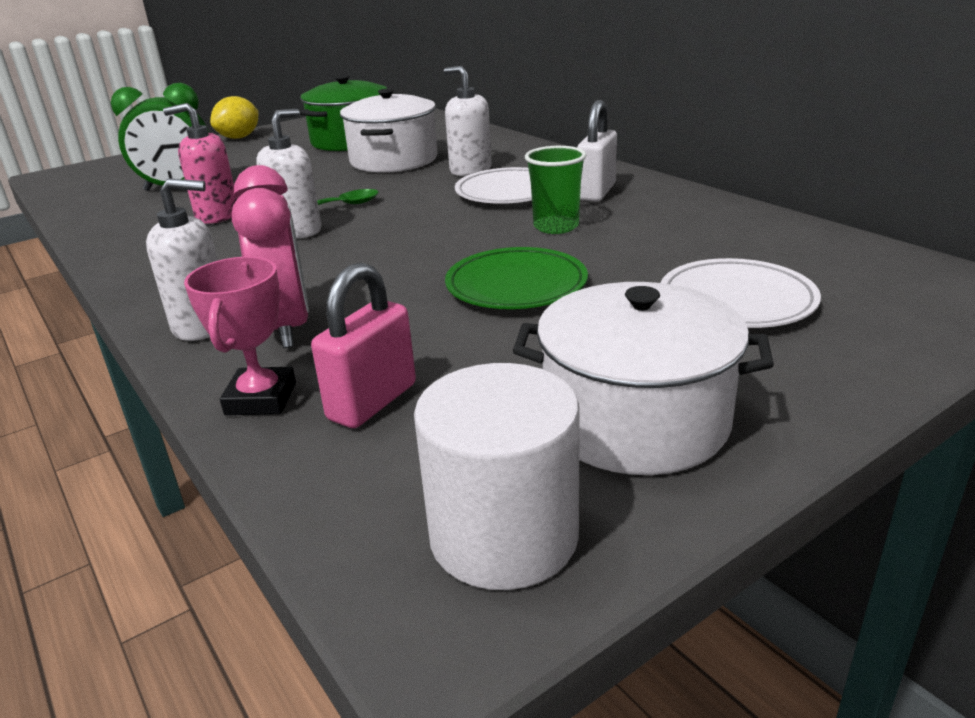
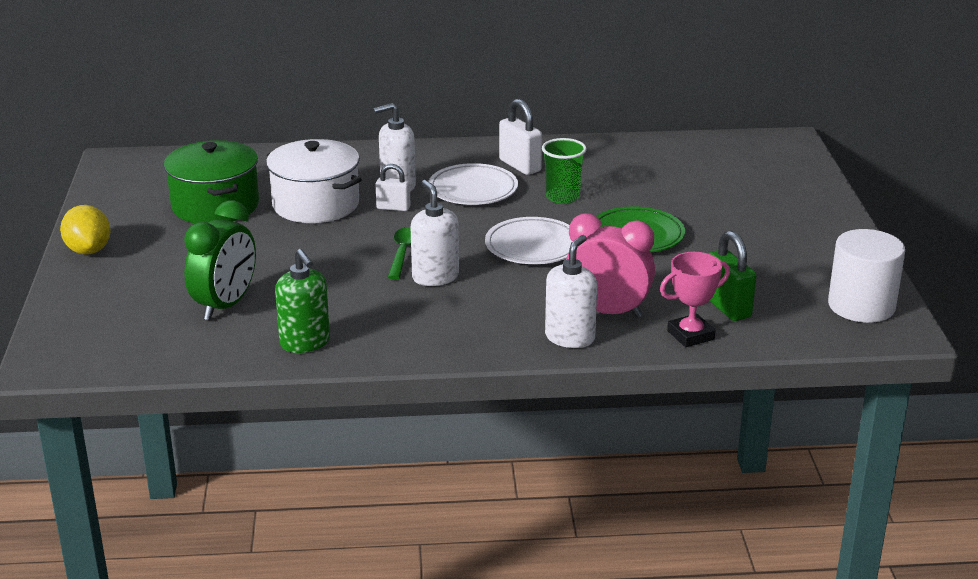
camera: 60 degrees left, 0 degrees up
(124, 226) = (305, 343): none -> green soap dispenser
(217, 215) = (344, 300): pink soap dispenser -> none
(261, 399) = (690, 335): pink trophy -> pink trophy turned 60 degrees counterclockwise
(372, 402) = (727, 307): pink padlock -> green padlock
(424, 180) = (393, 208): none -> white padlock
(635, 420) = (809, 255): white pot -> none
(736, 301) = (728, 192): white plate -> white plate (533, 246)

